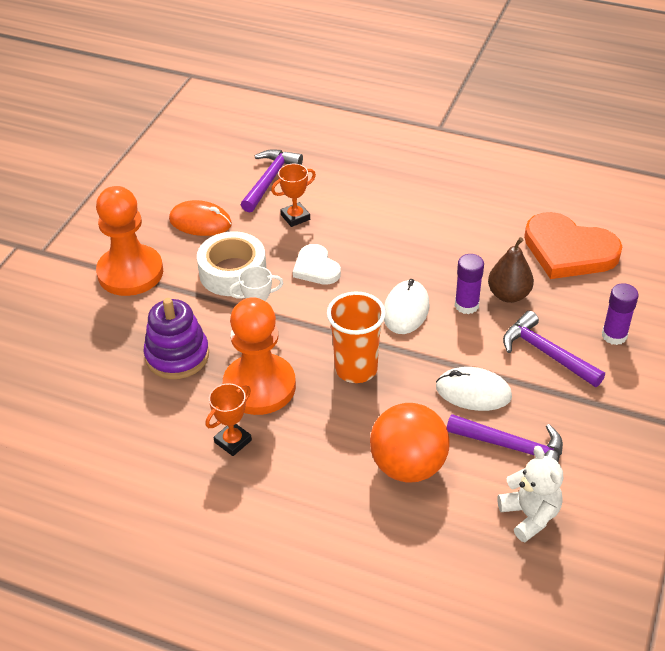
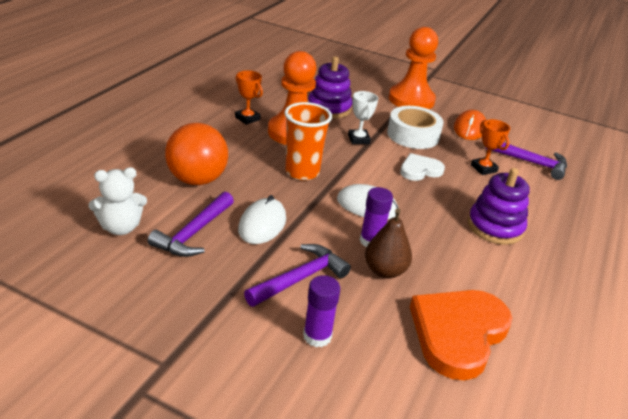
camera: 90 degrees right, 10 degrees down
(406, 217) = (495, 227): none -> purple stacking toy

